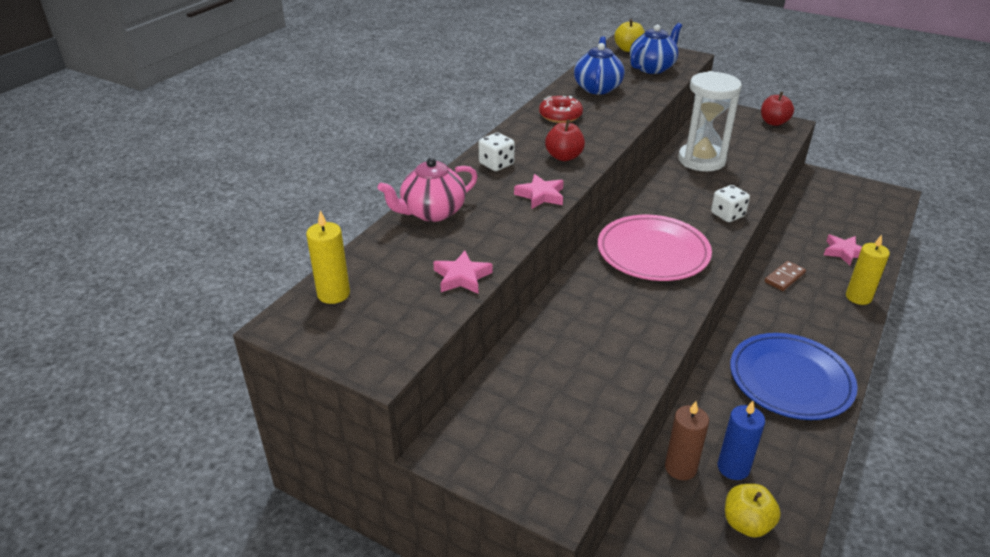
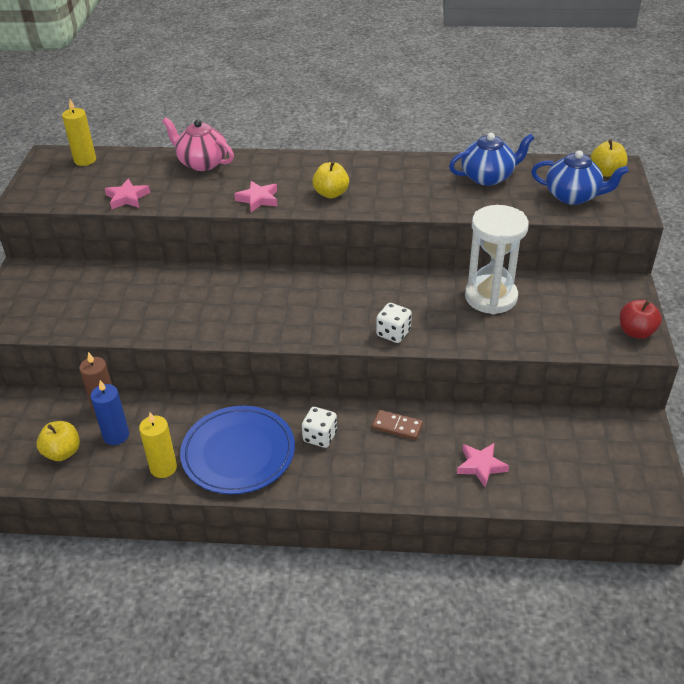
camera: 65 degrees right, 5 degrees up
(496, 164) = (293, 167): white dice -> white dice (320, 437)
(560, 115) = (407, 173): red donut -> none
(564, 157) = (331, 193): red apple -> yellow apple
(653, 252) = (296, 302): pink plate -> none
(858, 297) = (400, 486): yellow candle -> yellow candle (163, 468)

